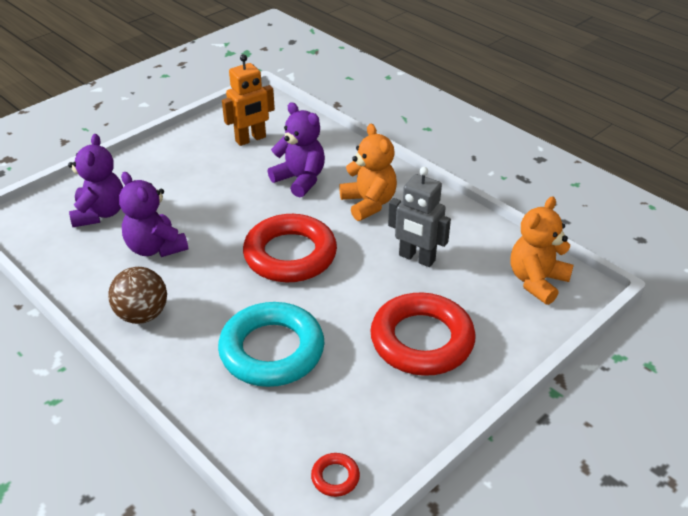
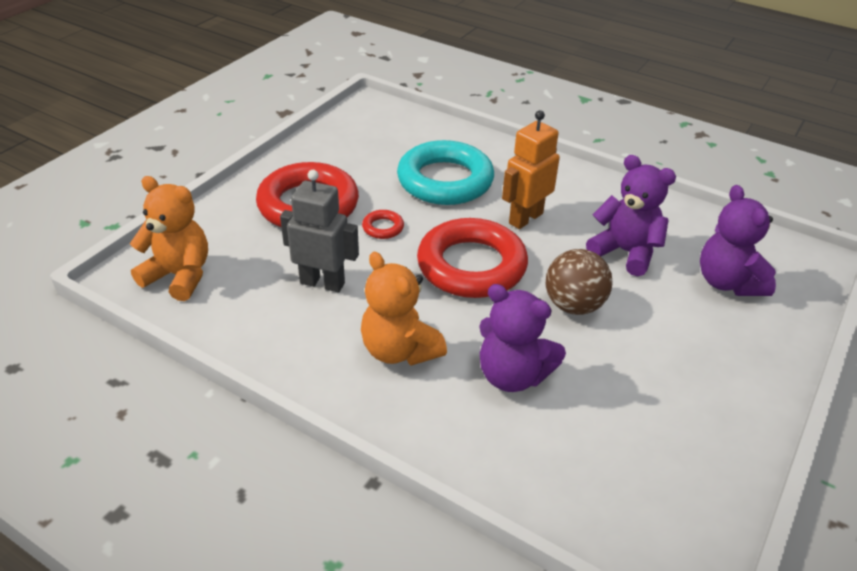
camera: 165 degrees right, 0 degrees up
(142, 315) = (581, 191): brown ball -> brown ball (573, 305)
(251, 139) = (636, 448): orange robot -> orange robot (525, 218)
(335, 477) = (363, 119): red ring -> red ring (383, 227)
(537, 281) = (179, 276): orange teddy bear -> orange teddy bear turned 90 degrees counterclockwise

